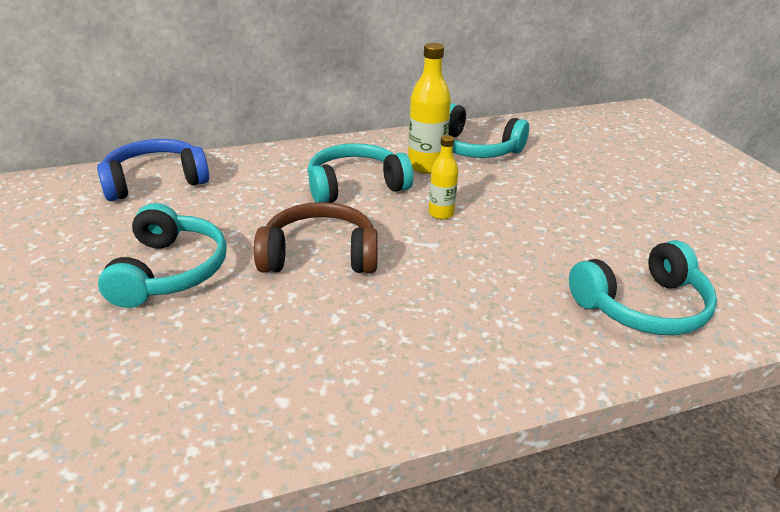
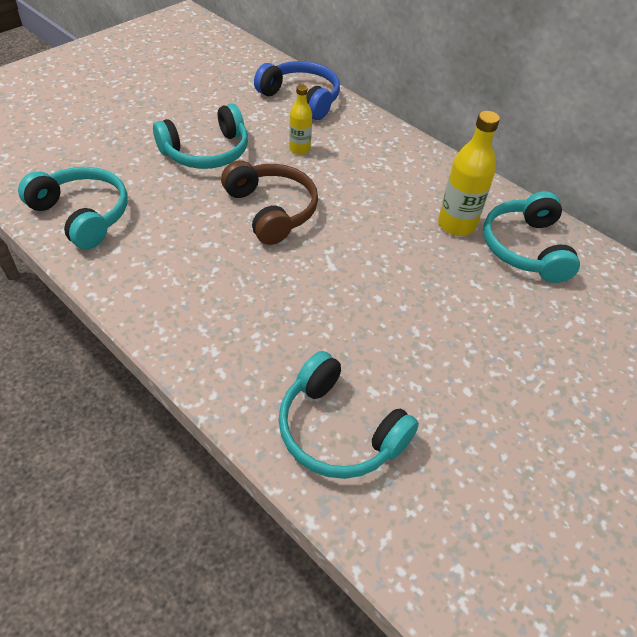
camera: 60 degrees right, 15 degrees up
(355, 186) = (382, 194): turquoise headphones -> turquoise headphones (82, 215)
(441, 213) = (383, 258): yellow bottle -> yellow bottle (299, 149)

